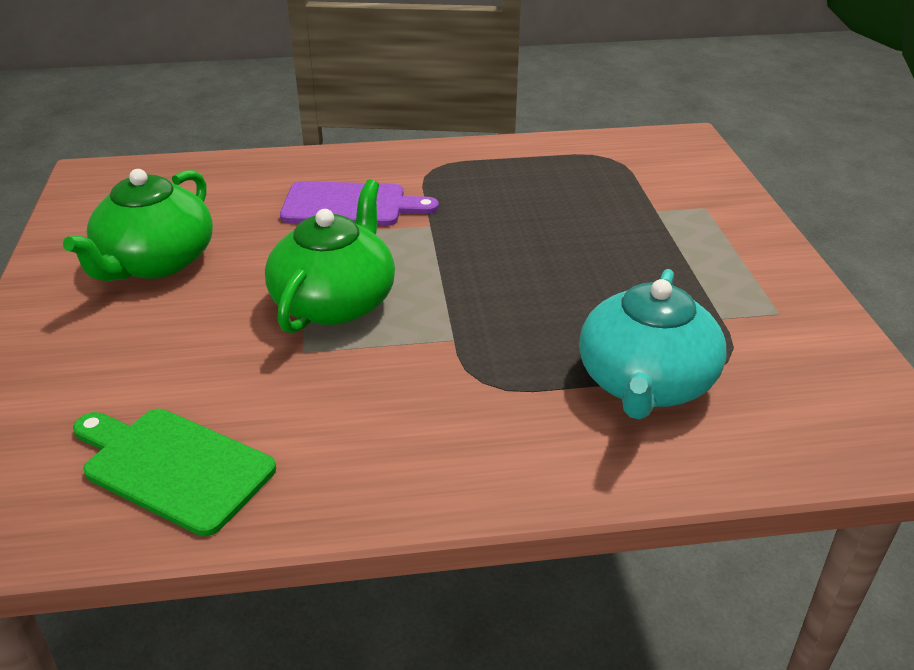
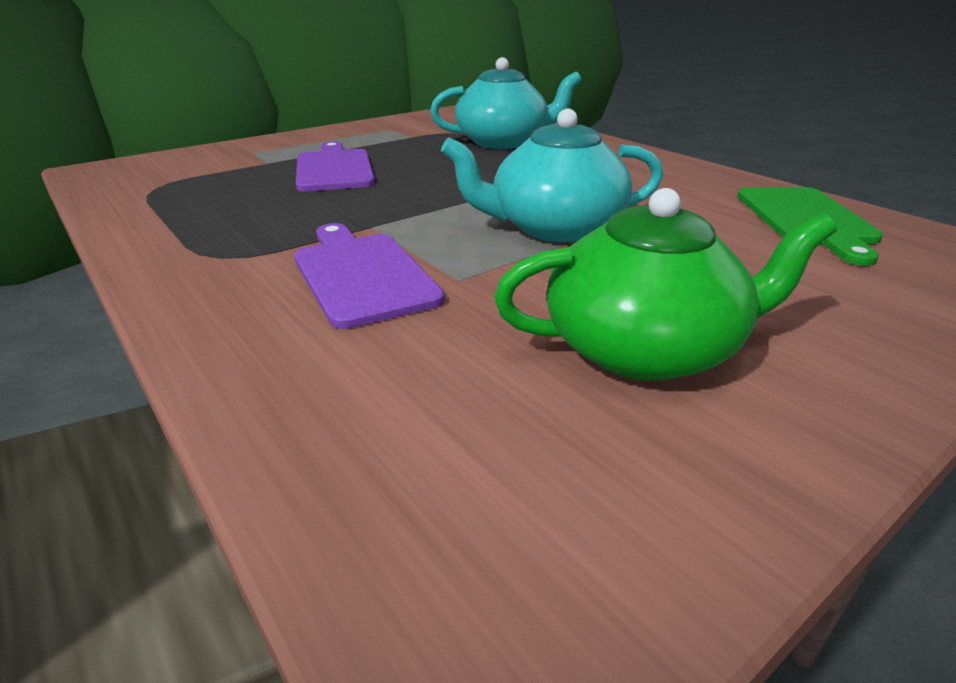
camera: 120 degrees left, 5 degrees down
(335, 302) = (554, 228): green teapot -> turquoise teapot
(604, 238) = (334, 169): none -> purple cutting board

